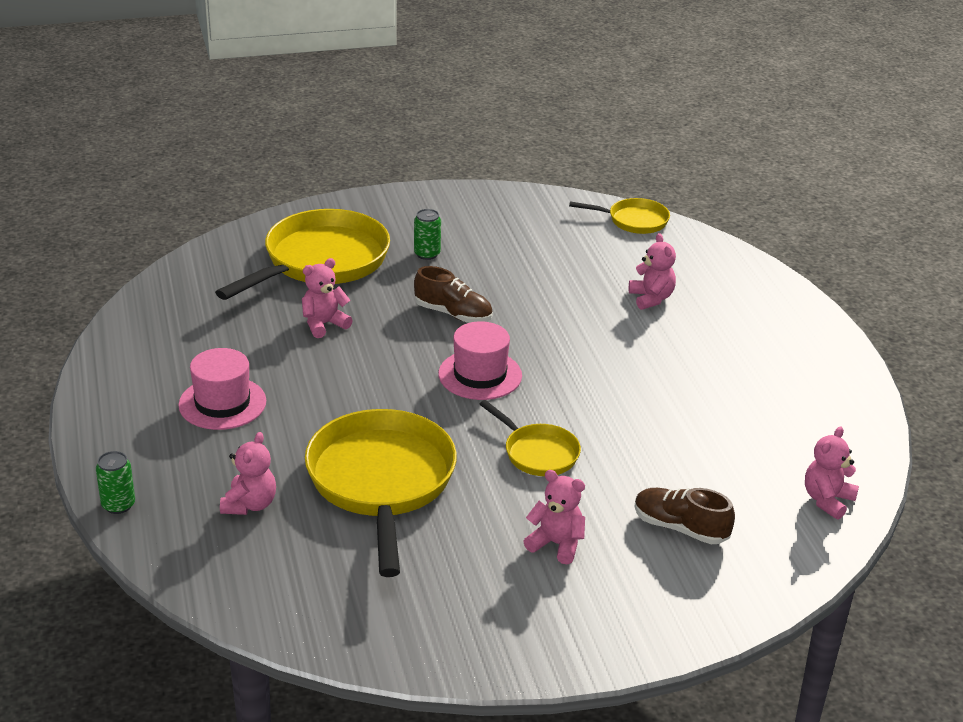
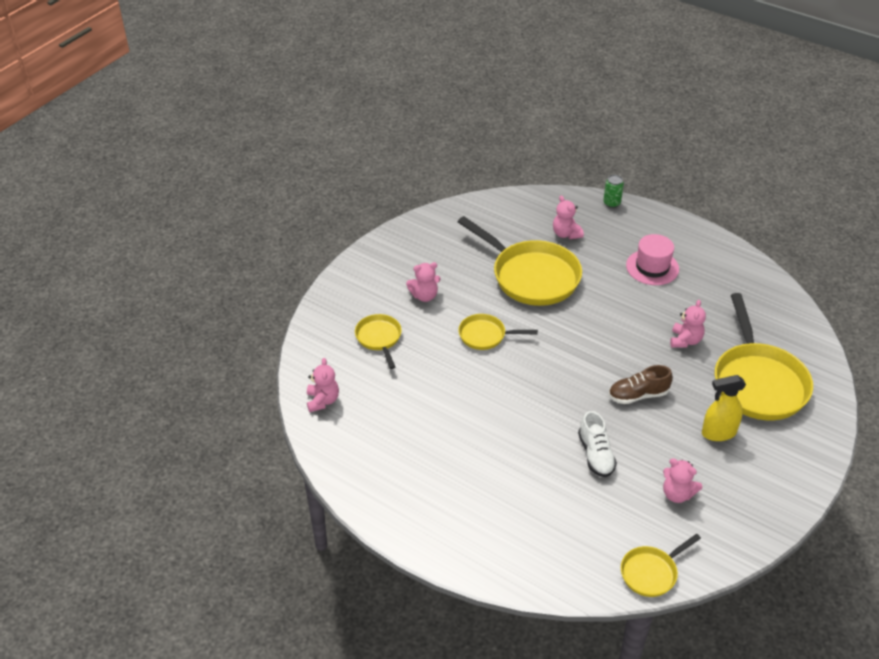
camera: 140 degrees right, 10 degrees up
(427, 254) = (718, 433): green can -> yellow spray bottle
(480, 375) = (569, 363): pink hat -> none
(569, 300) = (595, 455): none -> white shoe
(651, 298) = (553, 493): pink teddy bear -> pink teddy bear (677, 494)
(680, 528) = (379, 338): brown shoe -> yellow pan

